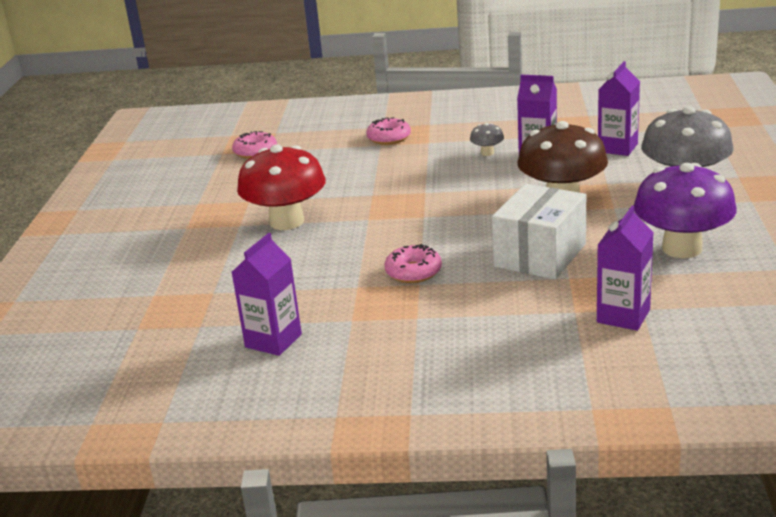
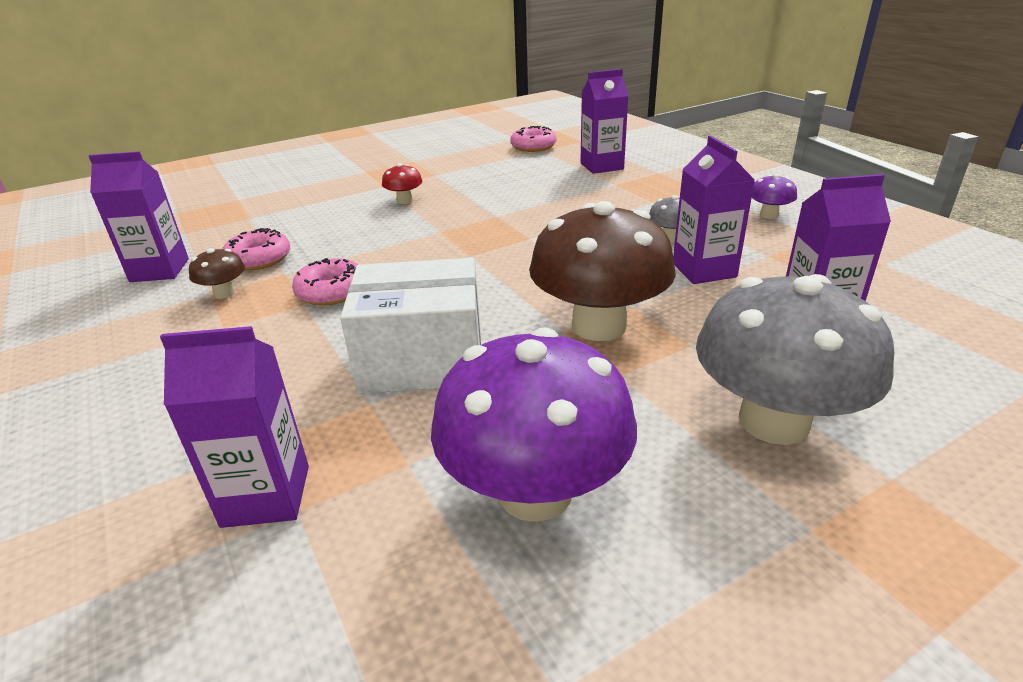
camera: 55 degrees right, 5 degrees up
(287, 222) = (404, 200): red mushroom -> red mushroom, size x0.43
(341, 140) = (601, 166): none -> purple carton
(360, 313) = (224, 293): none -> brown mushroom
(389, 138) = (635, 182): pink donut -> pink donut (259, 259)
(497, 119) = (769, 215): none -> purple mushroom

